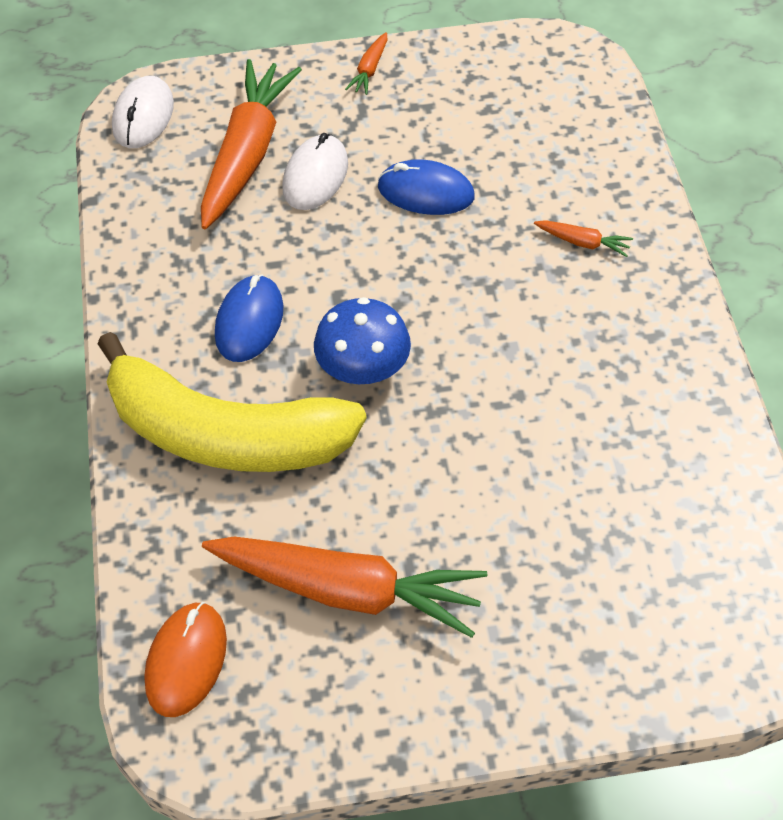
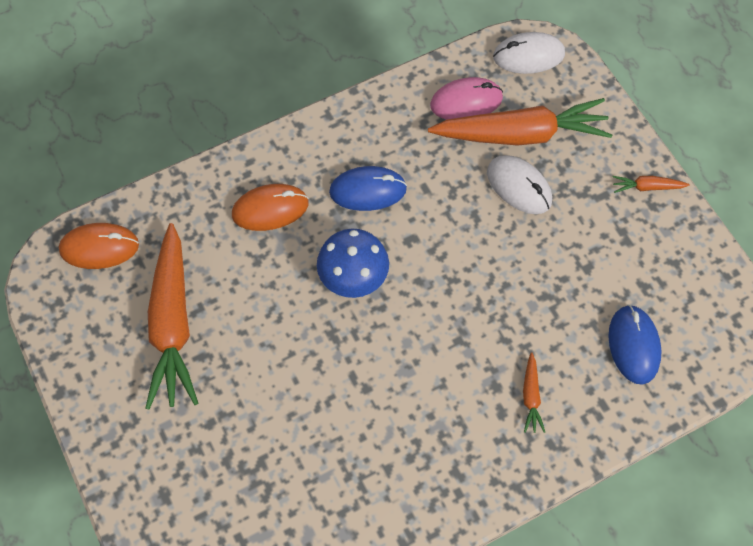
camera: 70 degrees right, 10 degrees up
(174, 191) = (466, 102): none -> pink mouse
(225, 434) = (270, 209): yellow banana -> orange mouse
(315, 176) = (519, 186): white mouse -> white mouse turned 45 degrees clockwise
(426, 192) = (535, 267): blue mouse -> blue mouse (633, 345)

